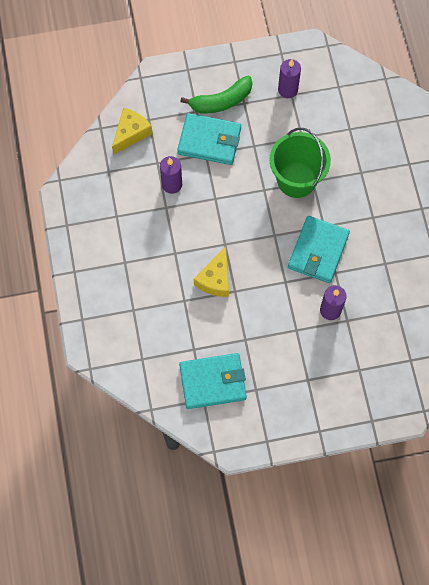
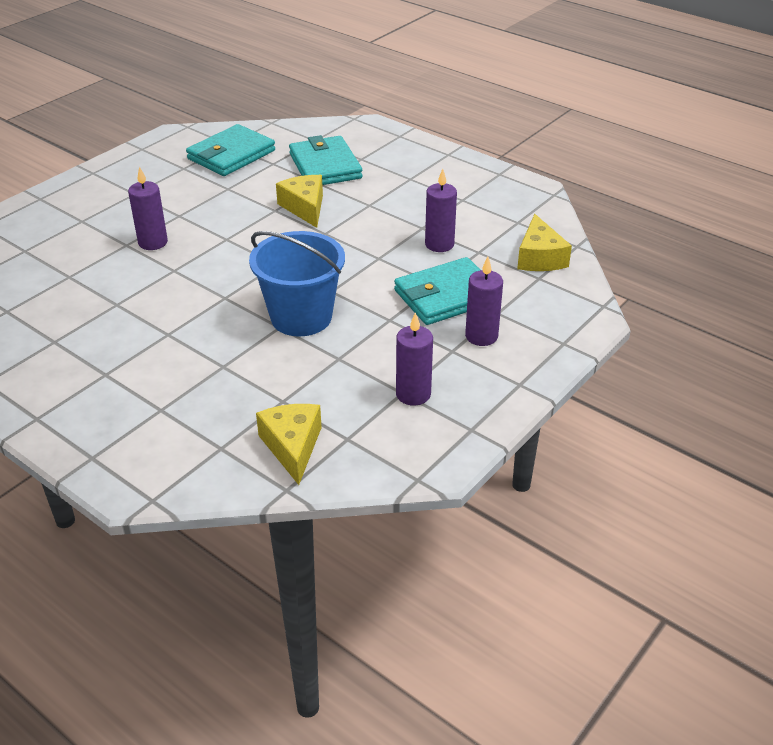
camera: 140 degrees right, 30 degrees down
(221, 101) = (481, 336): green banana -> purple candle
(296, 180) = (301, 317): green bucket -> blue bucket
(318, 251) = (211, 275): turquoise wallet -> turquoise wallet (325, 166)
(365, 99) = (292, 446): none -> yellow cheese

